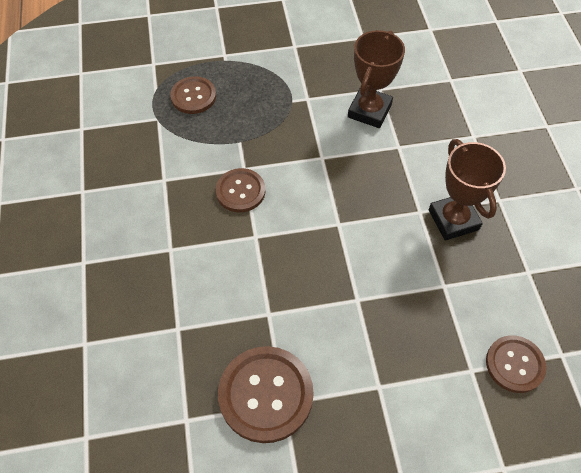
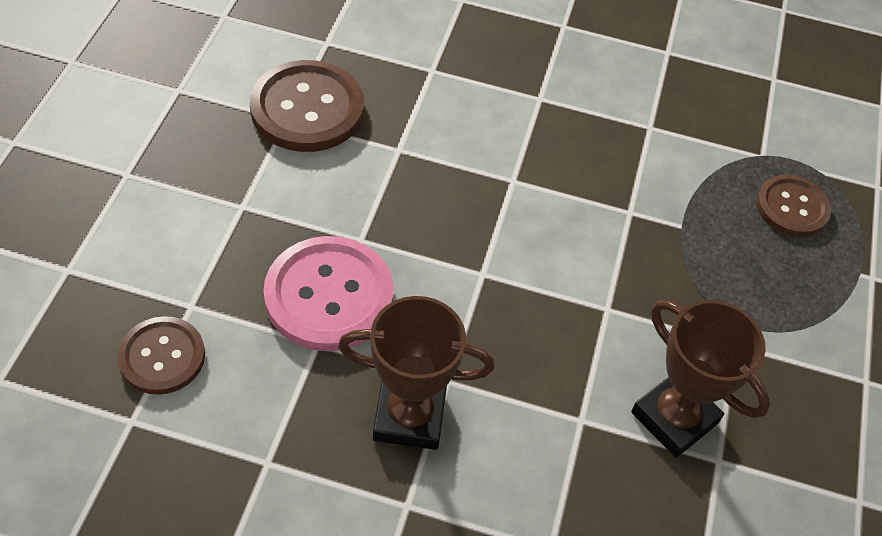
camera: 110 degrees right, 5 degrees down
(240, 191) = (593, 193): brown button -> none
(409, 296) = (329, 296): none -> pink button

